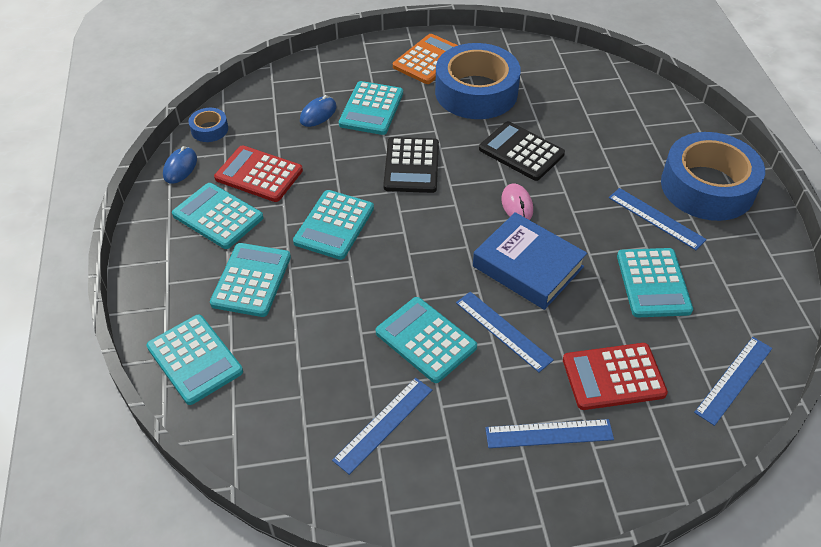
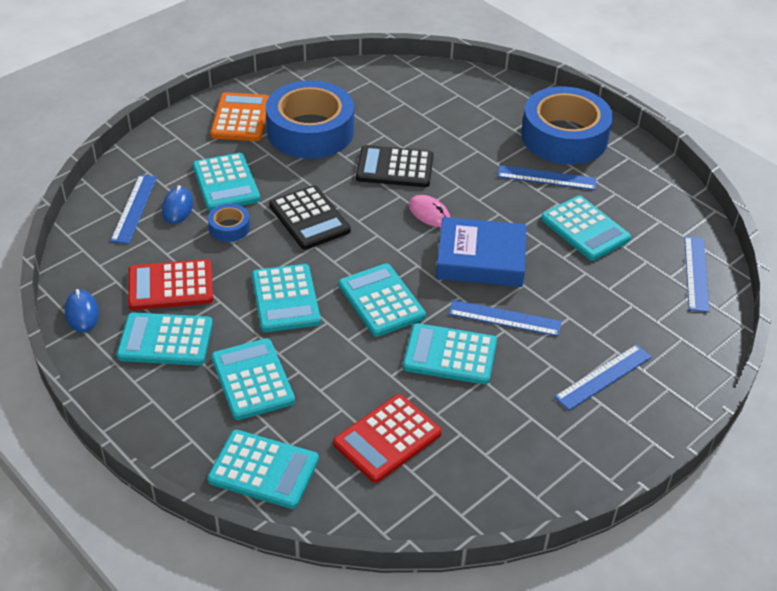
camera: 35 degrees left, 5 degrees down
(209, 129) = (78, 265): blue tape -> blue tape (229, 228)
(383, 424) = (474, 436): blue ruler -> blue ruler (134, 208)
(409, 263) = (381, 301): none -> turquoise calculator
(613, 377) = (614, 312): red calculator -> red calculator (387, 439)

